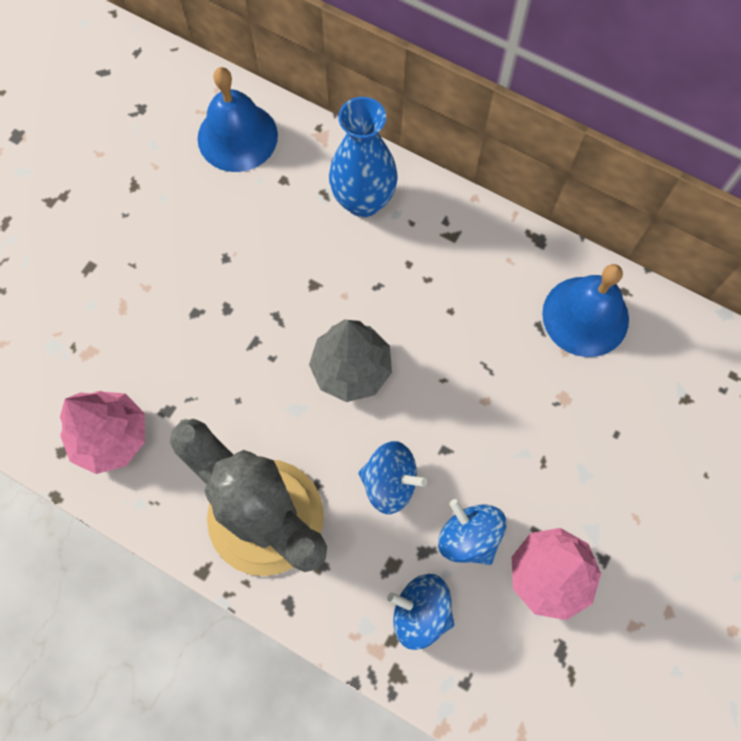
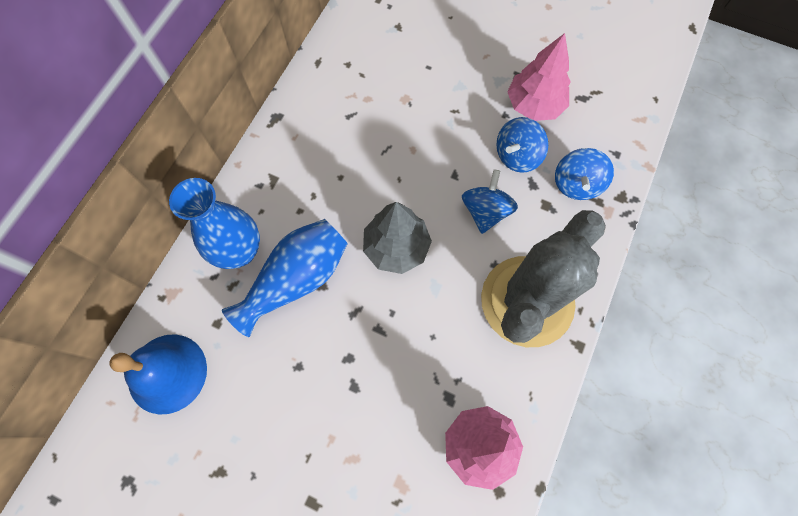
camera: 95 degrees left, 0 degrees up
(323, 258) = (296, 280): none -> blue vase
(585, 316) = (339, 86): blue bell -> none

